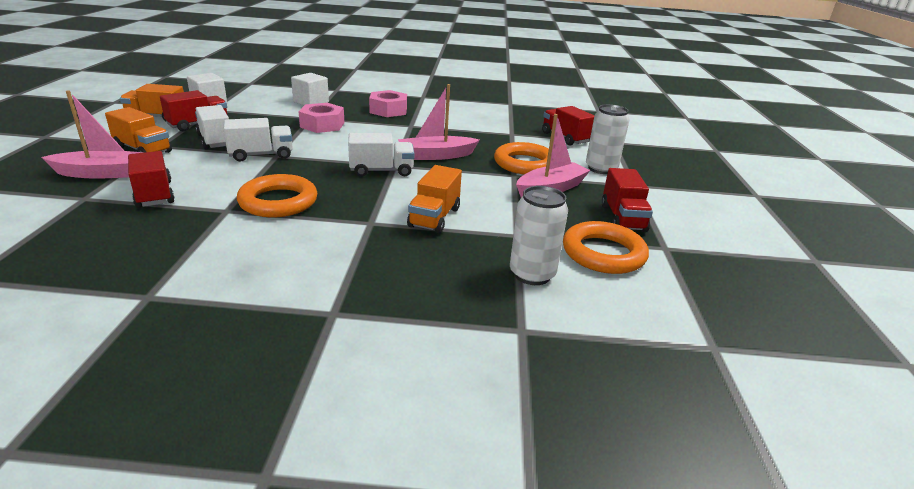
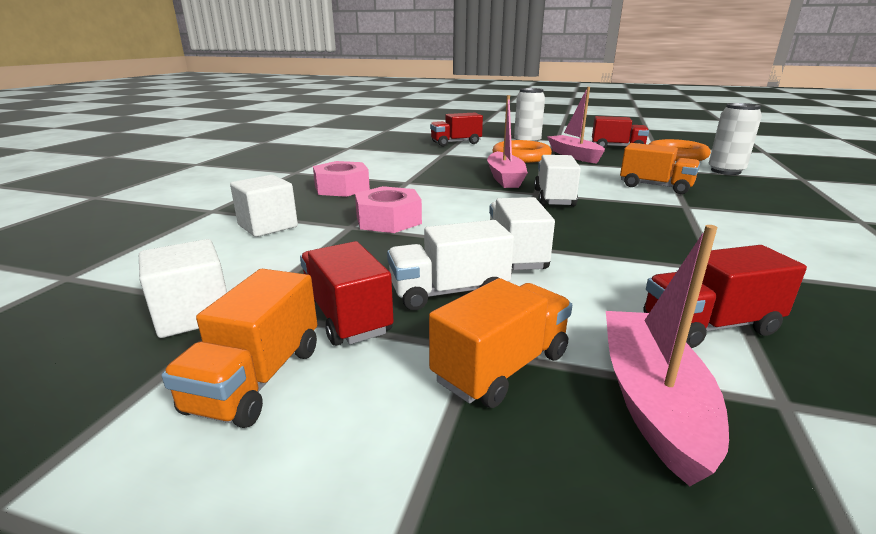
camera: 75 degrees left, 5 degrees down
(278, 202) = (669, 242): orange ring -> none

